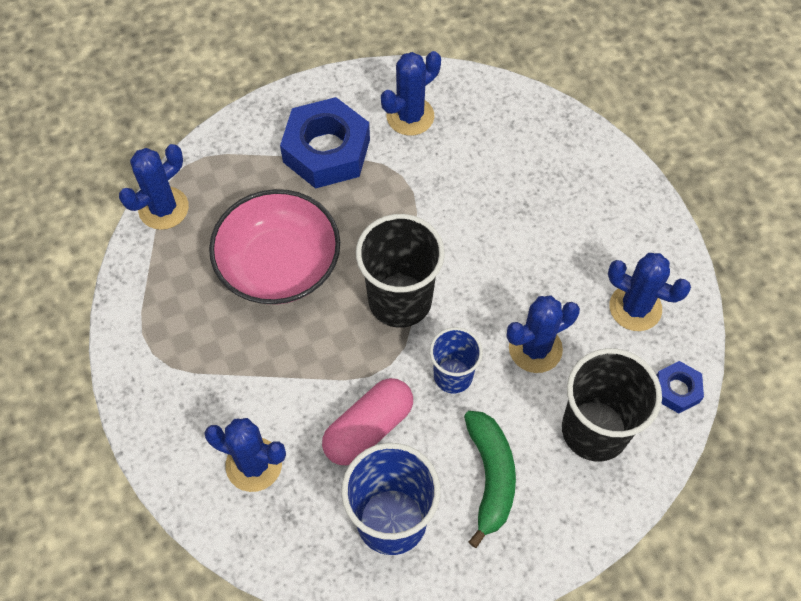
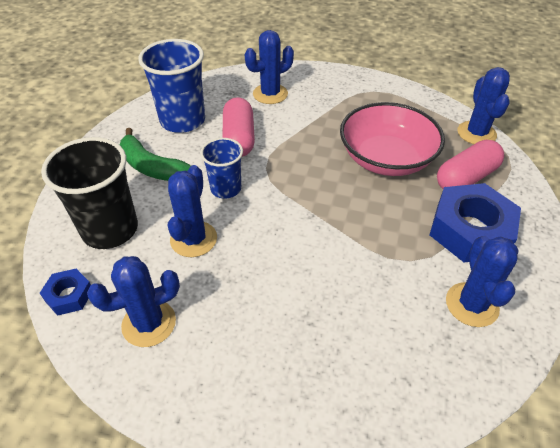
camera: 130 degrees right, 15 degrees down
(252, 185) = (466, 178): none -> pink capsule
(400, 300) = (303, 196): black cup -> none

